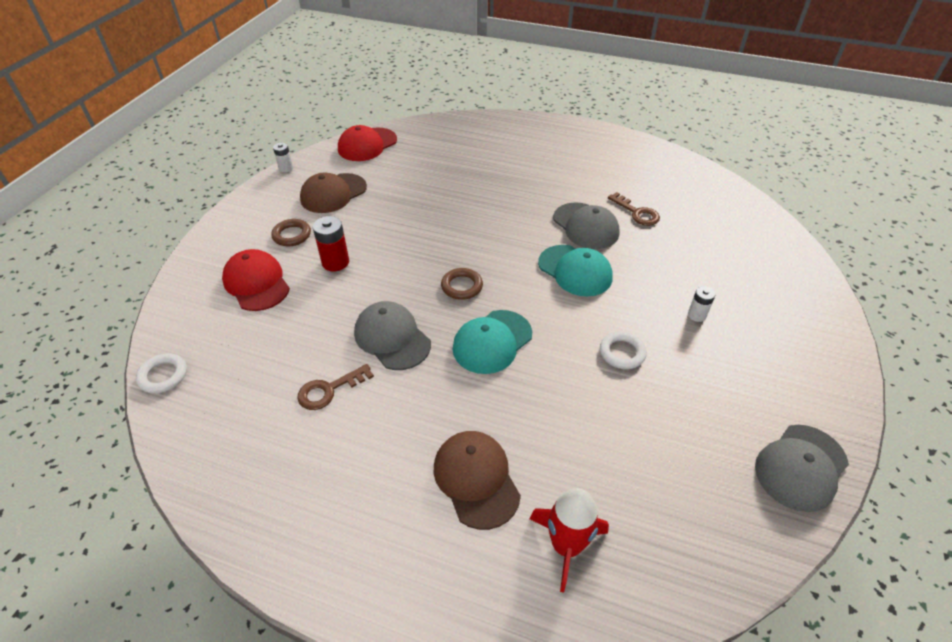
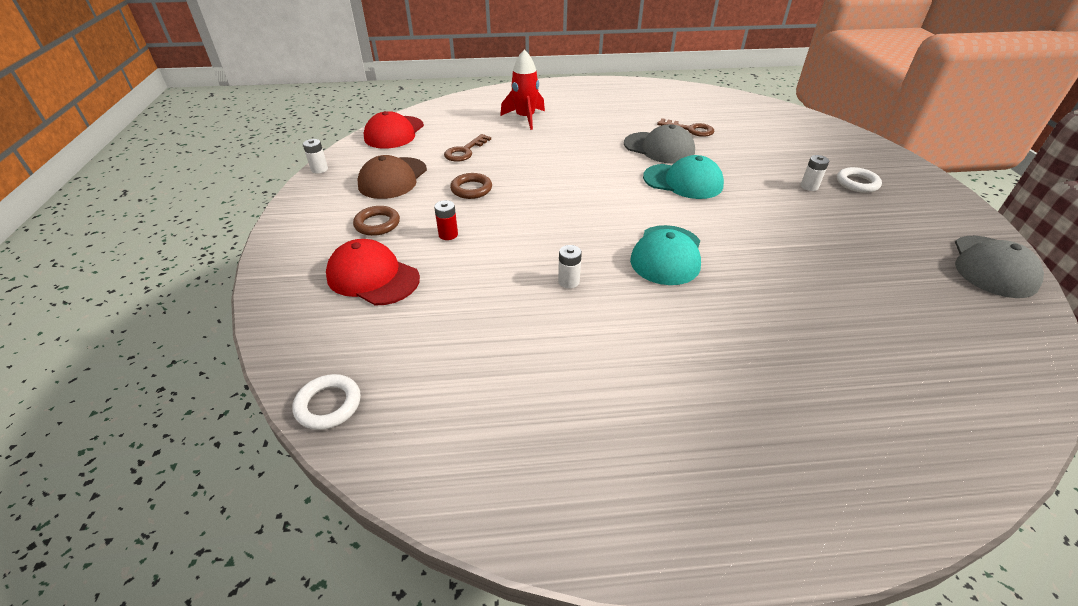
camera: 25 degrees left, 5 degrees down
(329, 390) = (546, 349): brown key -> brown key (465, 151)
(335, 262) = (448, 234): red battery -> red battery, size x0.62
(392, 338) = (568, 281): grey cap -> white battery
(462, 286) = (595, 220): brown ring -> brown ring (471, 189)
(476, 479) = (767, 374): brown cap -> none
(566, 546) = (899, 398): red rocket -> red rocket (525, 118)
(622, 353) = (782, 230): white ring -> white ring (857, 183)

